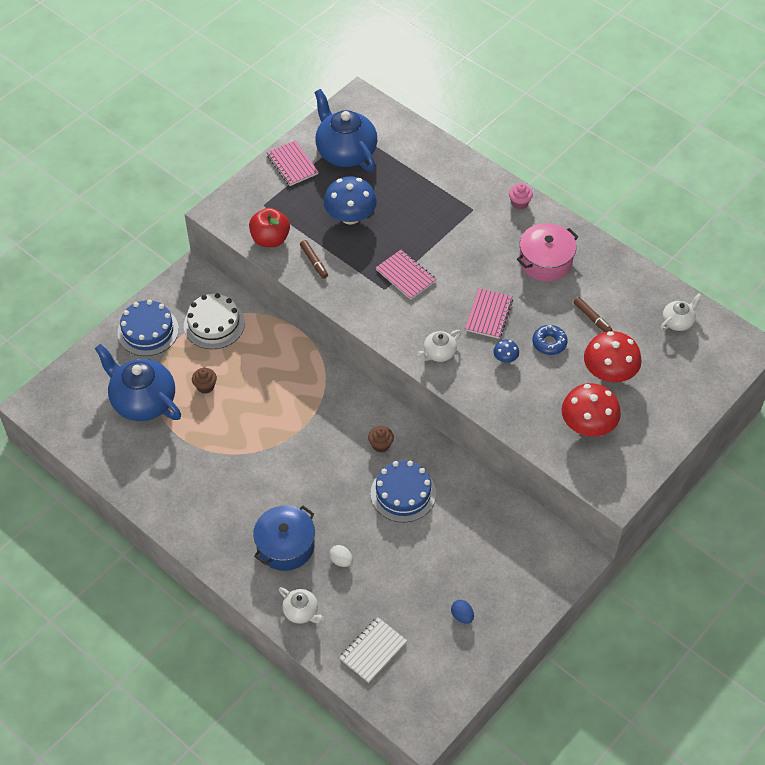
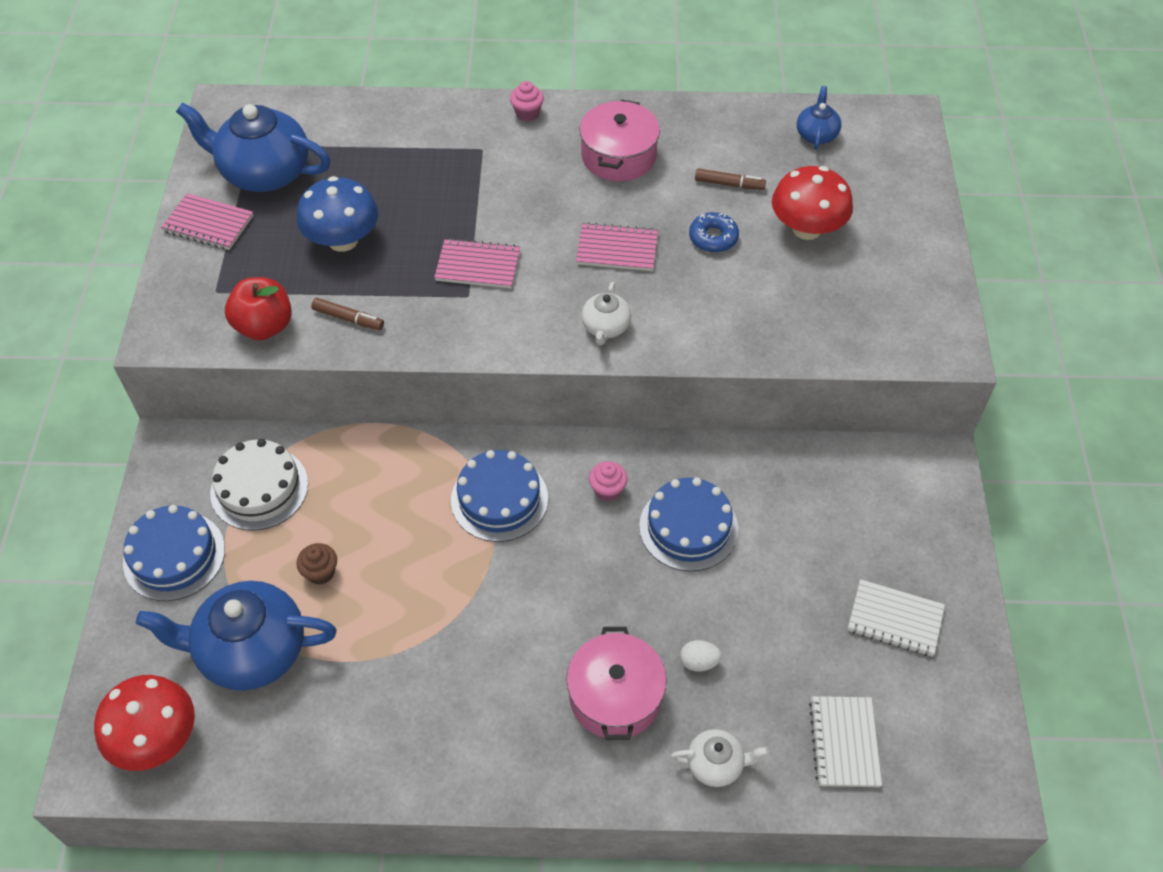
camera: 40 degrees left, 0 degrees up
(285, 545) = (615, 696): blue pot -> pink pot
(322, 411) = (499, 499): none -> blue cake
(381, 445) = (607, 490): brown cupcake -> pink cupcake
(462, 616) = (895, 619): blue egg -> white notebook
(488, 315) = (617, 249): pink notebook -> pink notebook turned 60 degrees counterclockwise
(505, 358) = (684, 284): blue mushroom -> none
(588, 425) = (845, 297): red mushroom -> red mushroom (157, 738)
(678, 321) = (816, 134): white teapot -> blue teapot

